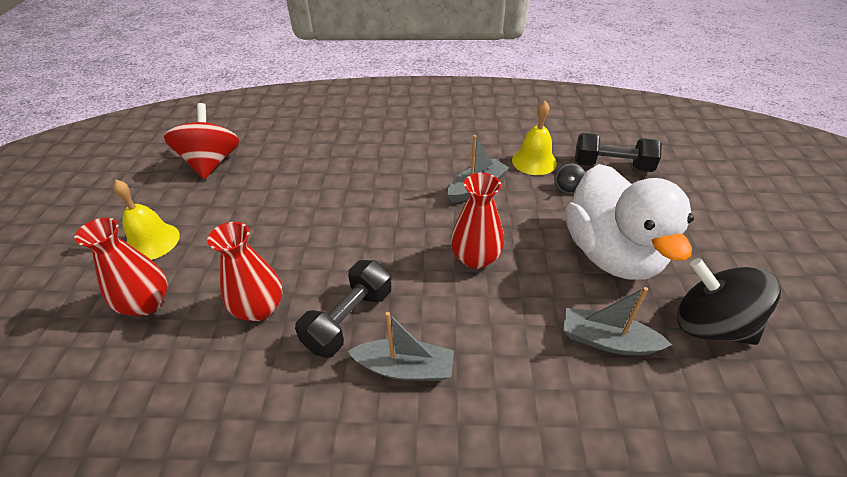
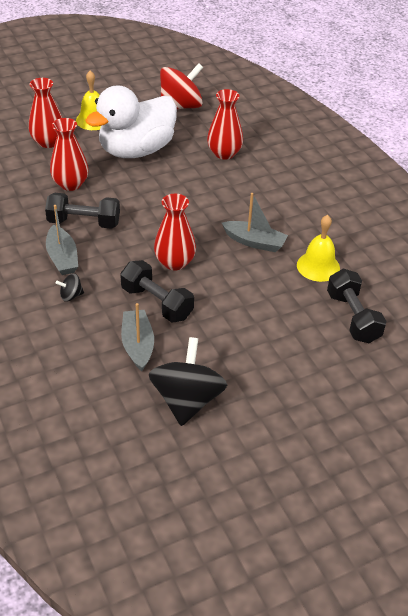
camera: 60 degrees right, 0 degrees up
(322, 160) = (224, 153): none -> red vase
(538, 297) = (157, 303): none -> black dumbbell
(568, 188) = (295, 294): black spinning top -> black spinning top (71, 295)
(611, 254) = (229, 334): white duck -> white duck (136, 150)

